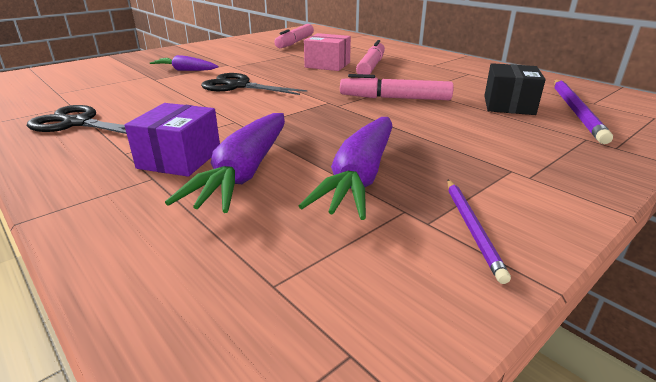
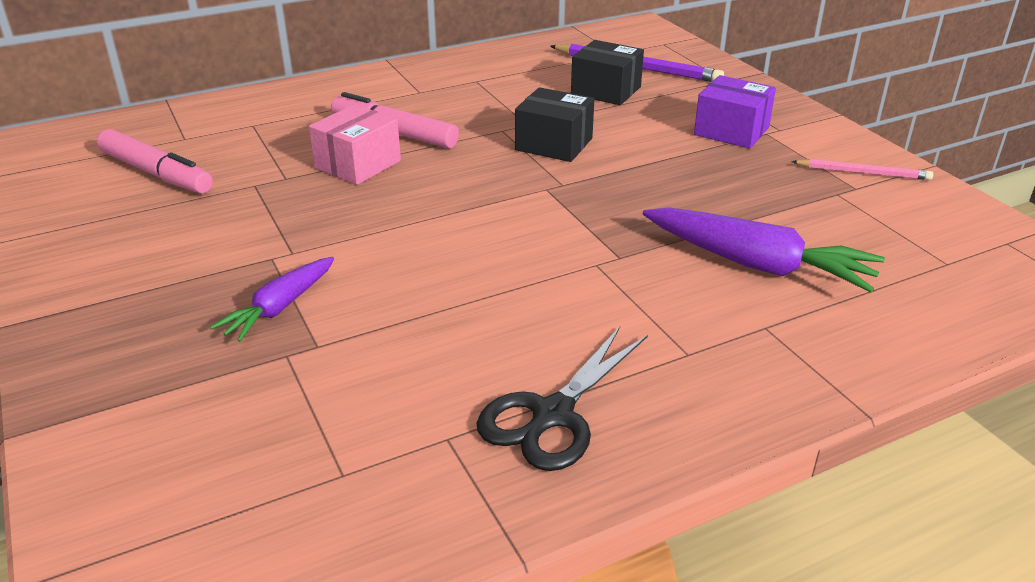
camera: 75 degrees left, 5 degrees up
(179, 158) = (714, 308): purple box -> purple box (731, 131)
(238, 86) = (428, 253): black scissors -> none
(360, 176) = (773, 202): purple carrot -> none
(395, 98) = (554, 144): pink marker -> black box
(472, 228) = (863, 173): purple pencil -> pink pencil

